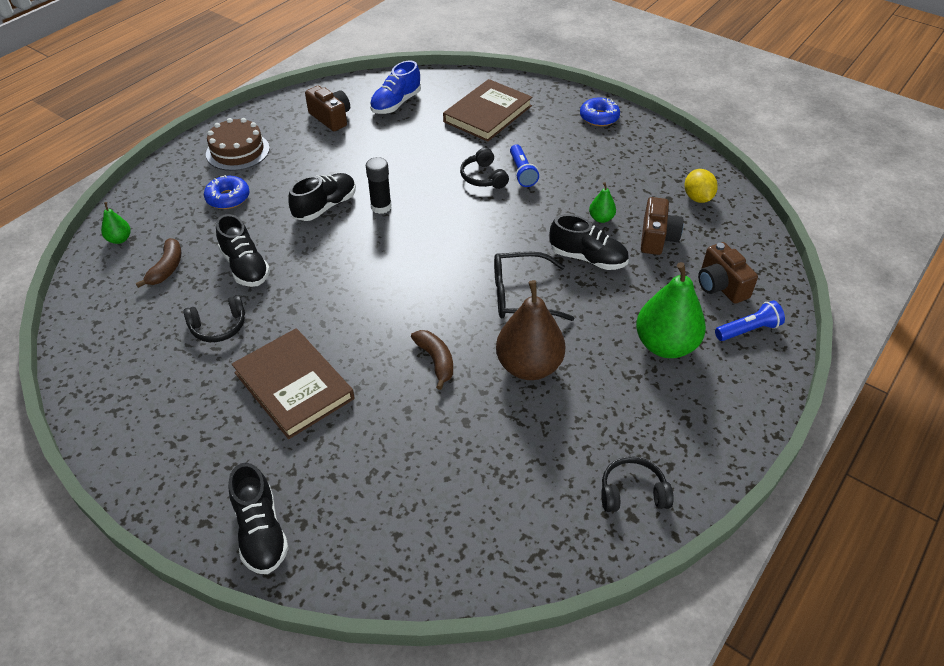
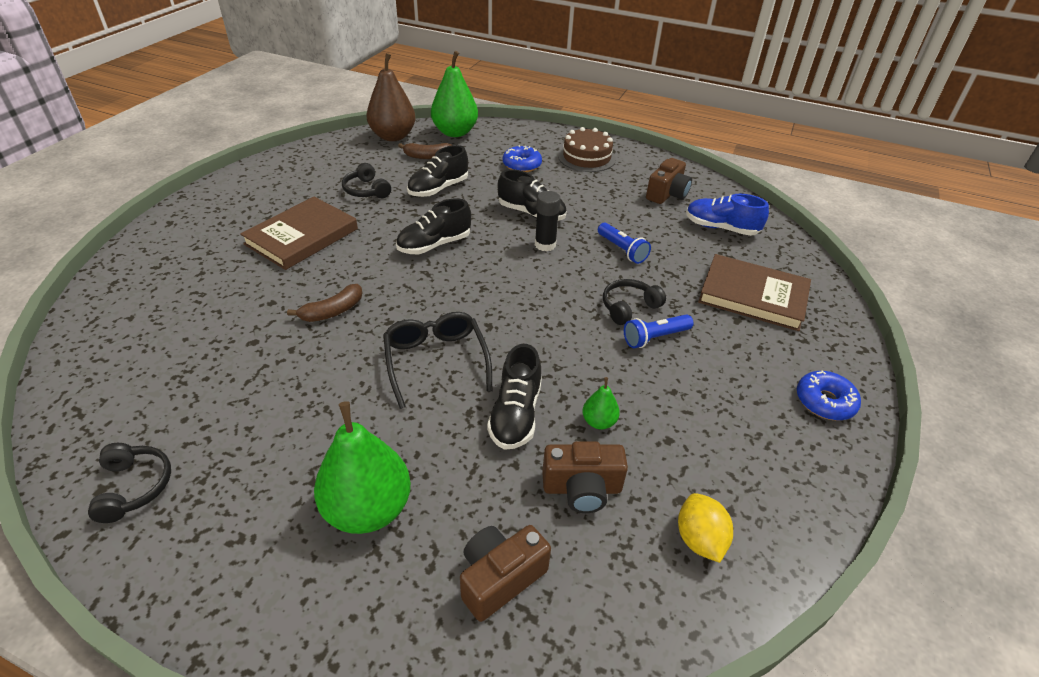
camera: 75 degrees right, 5 degrees down
(119, 239) = (455, 132): green pear -> green pear, size x2.17
(261, 531) = (154, 248): black shoe -> black shoe (434, 245)
(529, 366) = (327, 379): brown pear -> brown pear (393, 136)
(697, 198) = (699, 539): yellow lemon -> yellow lemon turned 75 degrees counterclockwise
(748, 330) = (408, 620): blue flashlight -> blue flashlight (622, 250)

